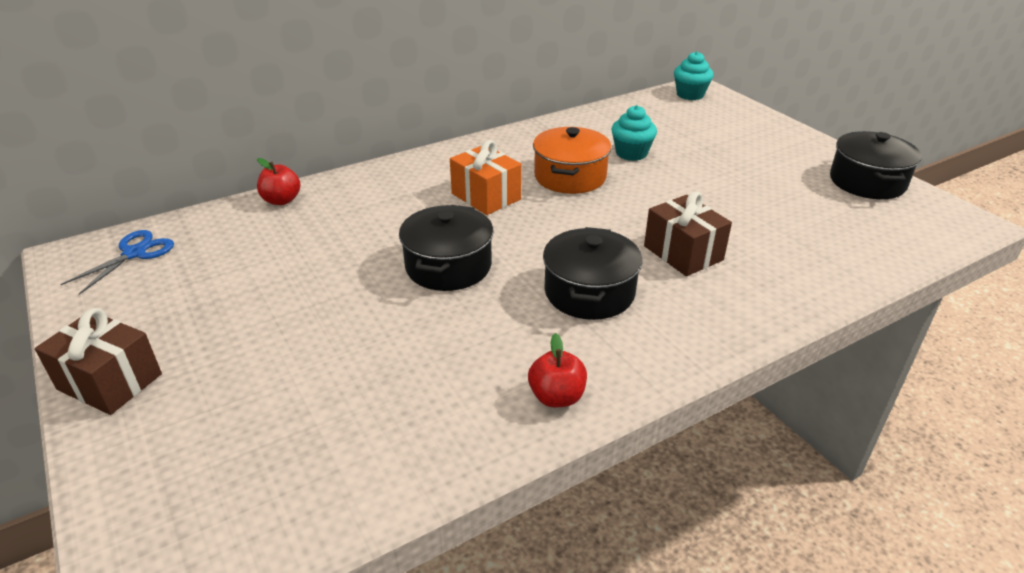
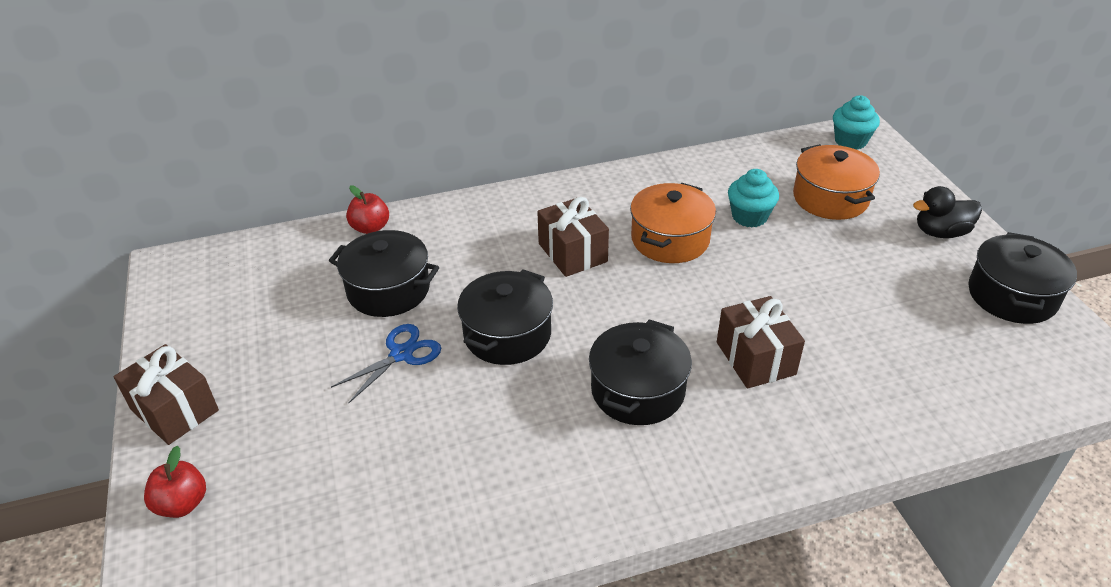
camera: 15 degrees right, 5 degrees up
(134, 253) = (224, 271): blue scissors -> blue scissors (401, 354)
(316, 246) = (388, 290): none -> black pot
(486, 196) = (572, 252): orange gift -> brown gift
(556, 397) = (562, 506): red apple -> red apple (182, 503)
(692, 134) = (830, 198): none -> orange pot
(791, 147) = (941, 232): none -> black duck

